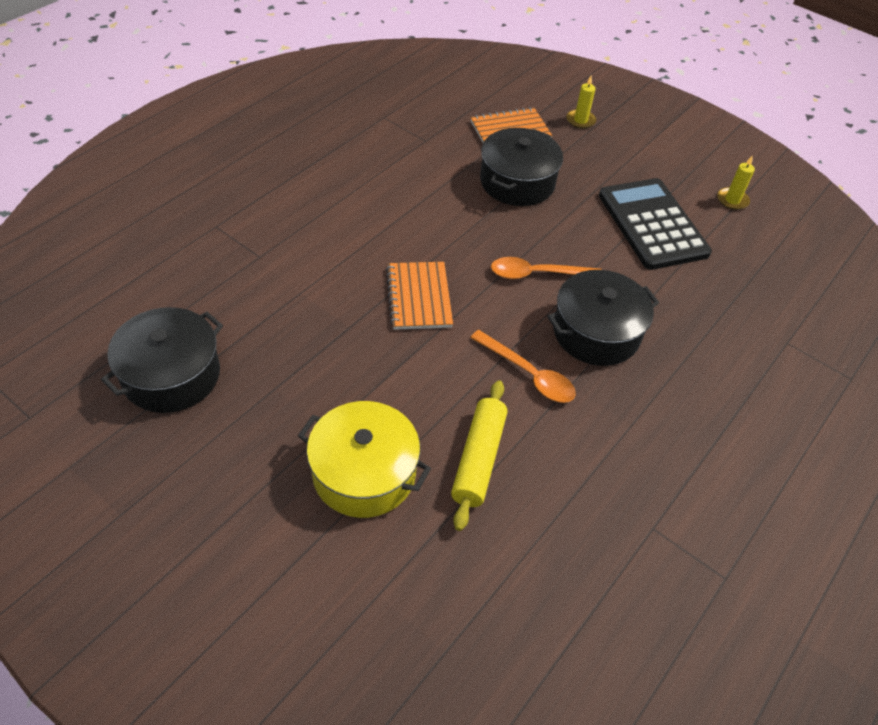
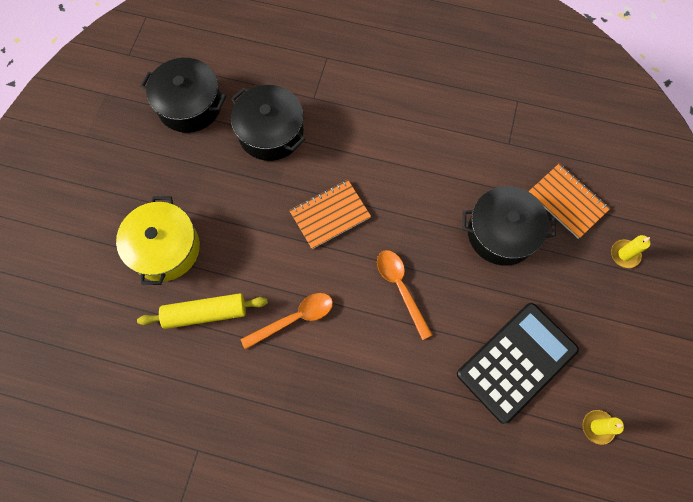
camera: 70 degrees right, 20 degrees up
(528, 374) = (294, 319): orange spoon -> orange spoon turned 135 degrees counterclockwise
(596, 332) = (361, 354): black pot -> black pot (271, 132)

